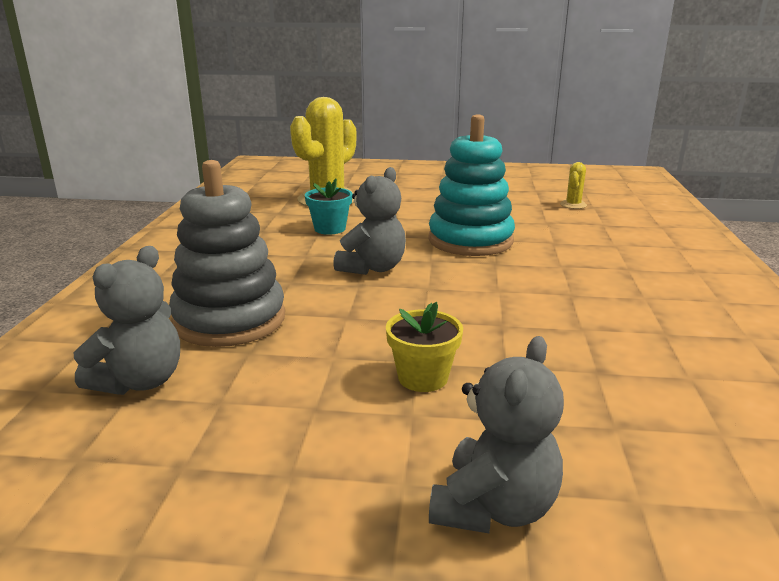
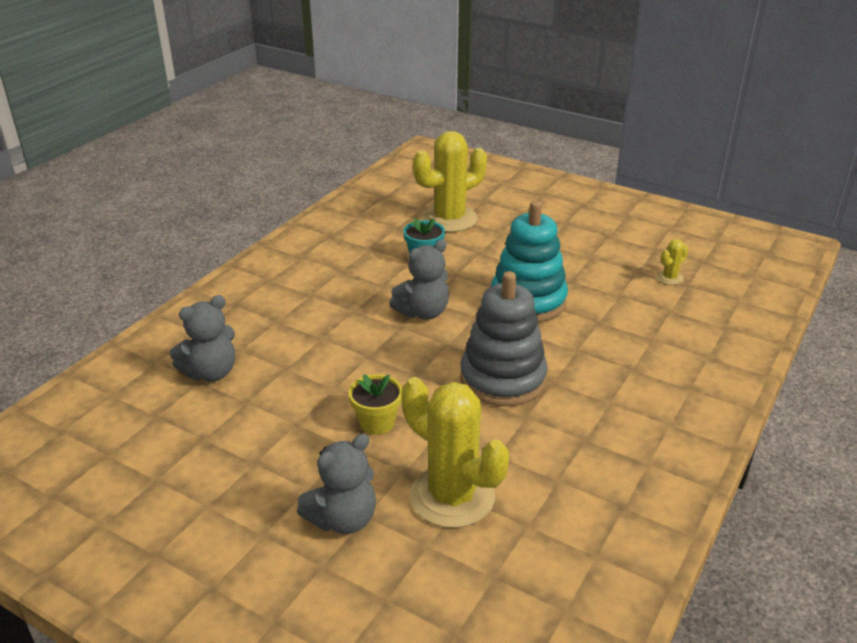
camera: 25 degrees right, 10 degrees up
(229, 320) = (290, 336): grey stacking toy -> grey stacking toy (503, 379)
(601, 430) = (452, 496): none -> yellow cactus

